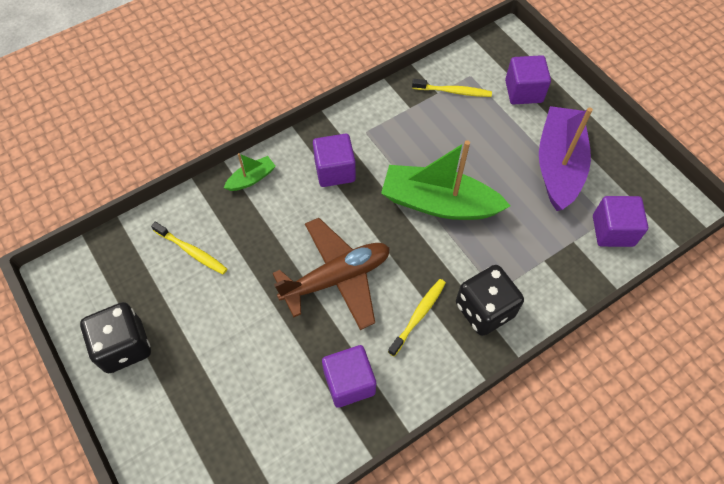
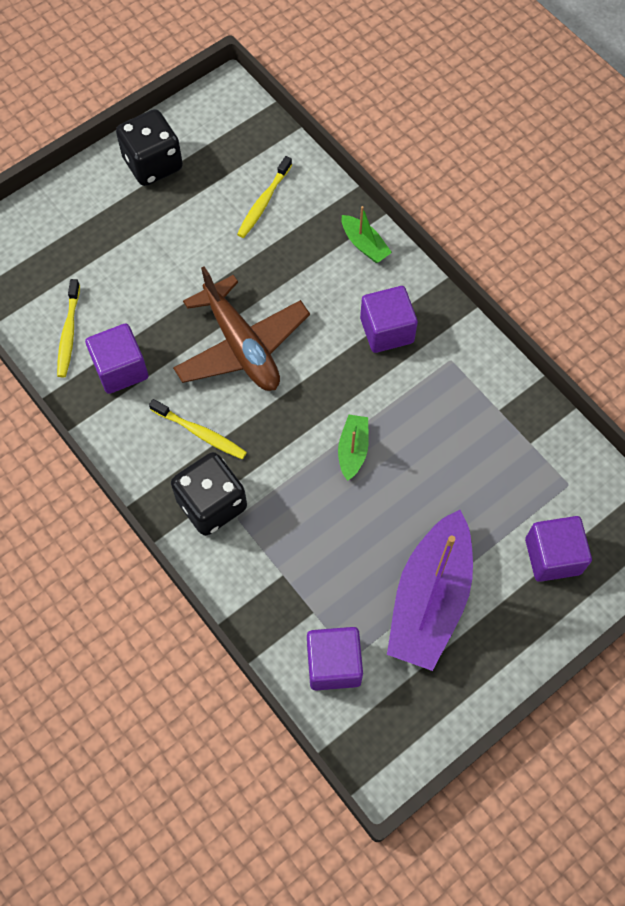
camera: 85 degrees right, 5 degrees up
(439, 203) = (353, 450): green boat -> green boat, size x0.45
(453, 91) = (536, 463): yellow toothbrush -> yellow toothbrush (69, 333)
(558, 165) = (430, 599): purple boat -> purple boat turned 105 degrees clockwise

